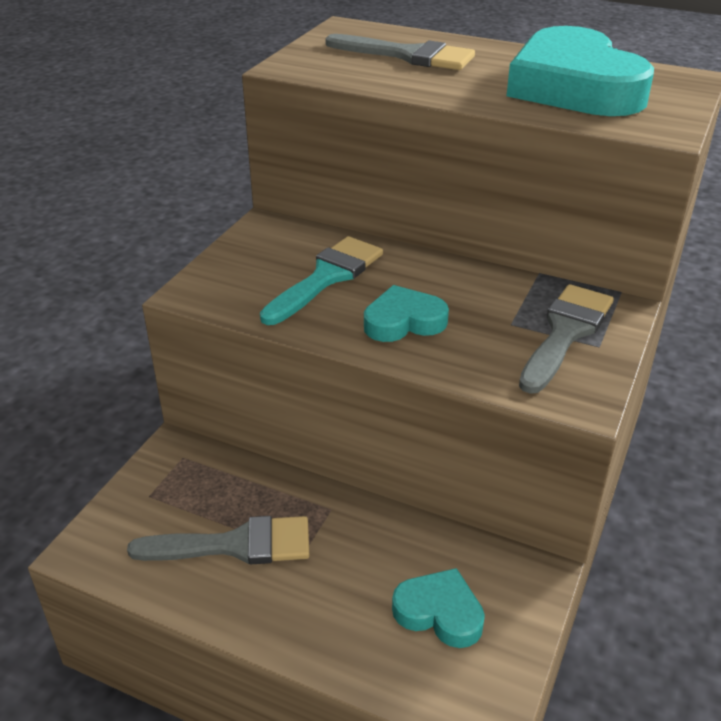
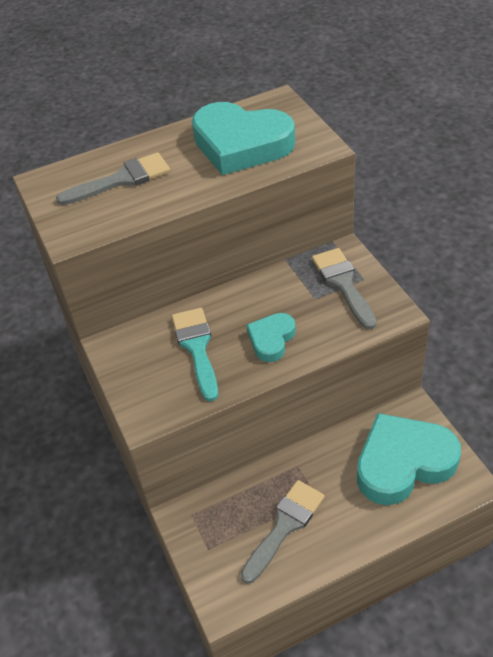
camera: 45 degrees left, 10 degrees up
(439, 612) = (403, 463): turquoise heart -> turquoise heart, size x1.95

